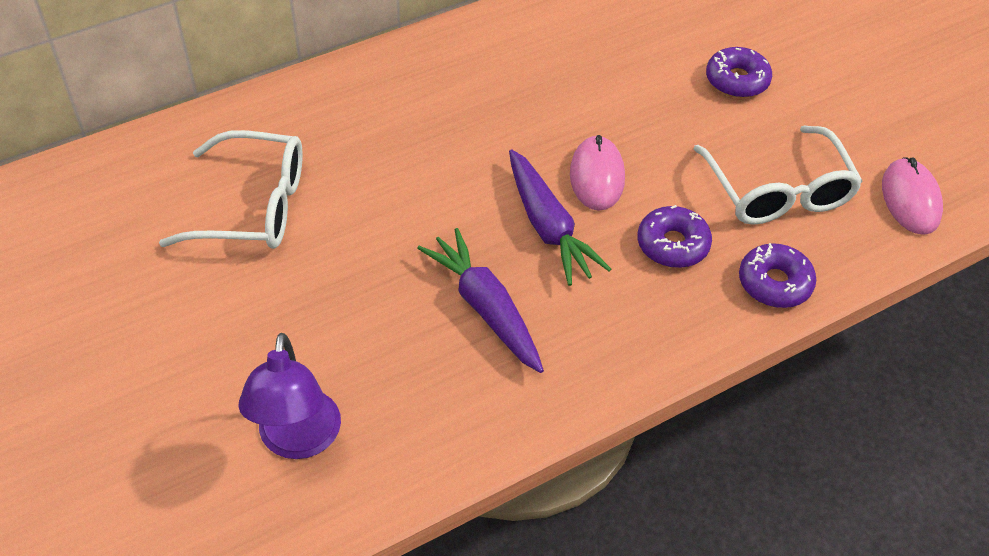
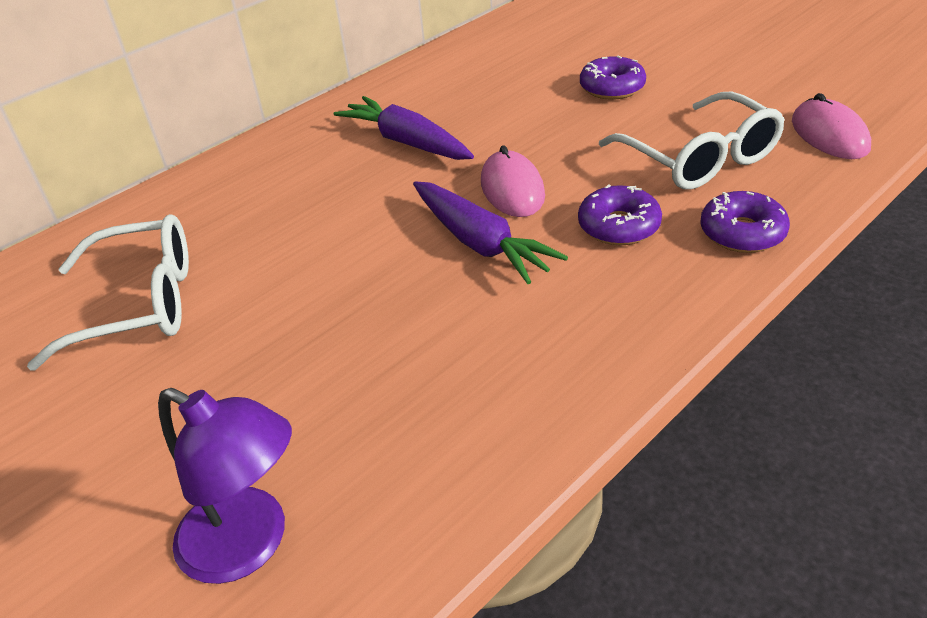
camera: 10 degrees left, 10 degrees down
(298, 440) = (249, 544): purple lamp -> purple lamp turned 45 degrees counterclockwise
(485, 308) = (440, 334): purple carrot -> purple carrot (406, 142)

